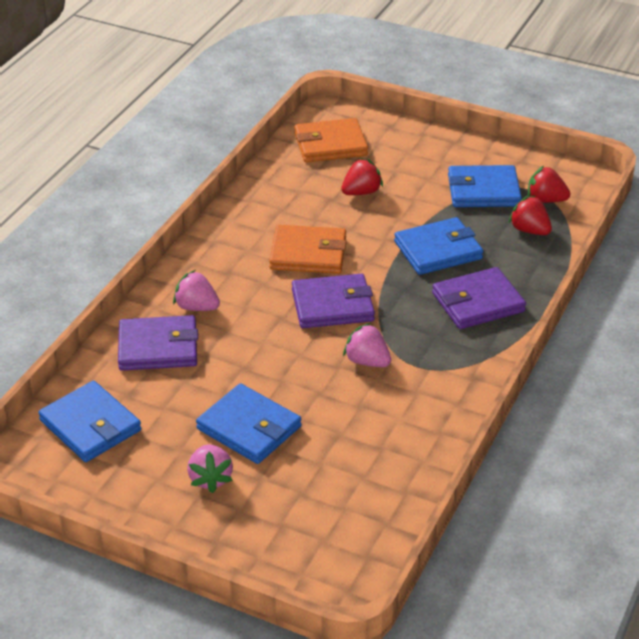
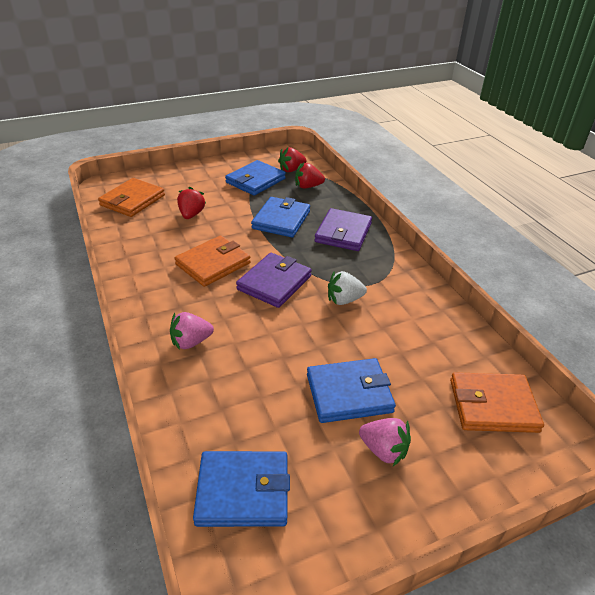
camera: 50 degrees left, 0 degrees up
(158, 347) = (205, 389): purple wallet -> none
(341, 522) = (493, 405): none -> orange wallet
(367, 361) = (344, 300): pink strawberry -> white strawberry

